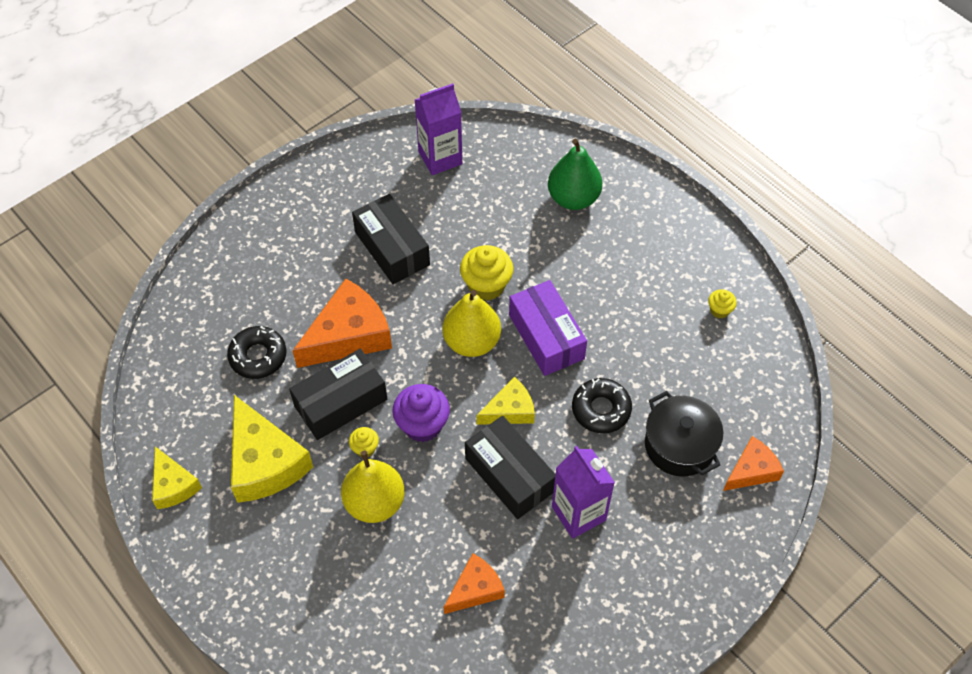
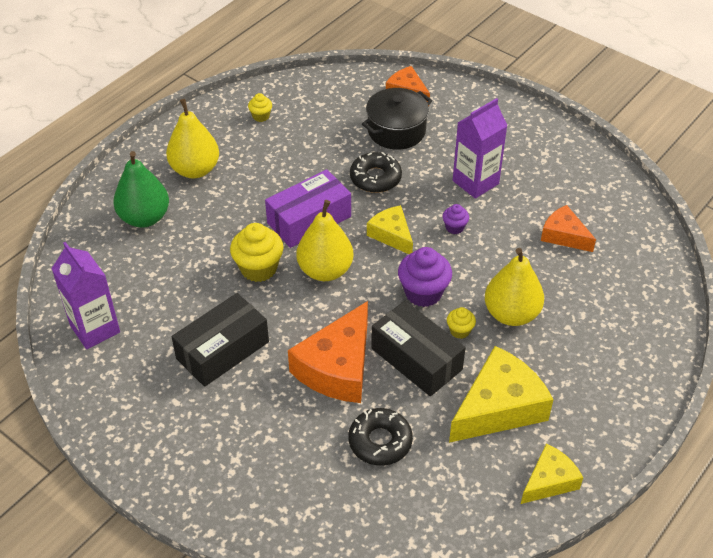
camera: 100 degrees left, 10 degrees down
(348, 335) = (337, 367): orange cheese -> orange cheese turned 105 degrees counterclockwise
(509, 475) = (454, 227): black box -> purple cupcake
(638, 243) = (195, 170): none -> yellow pear

